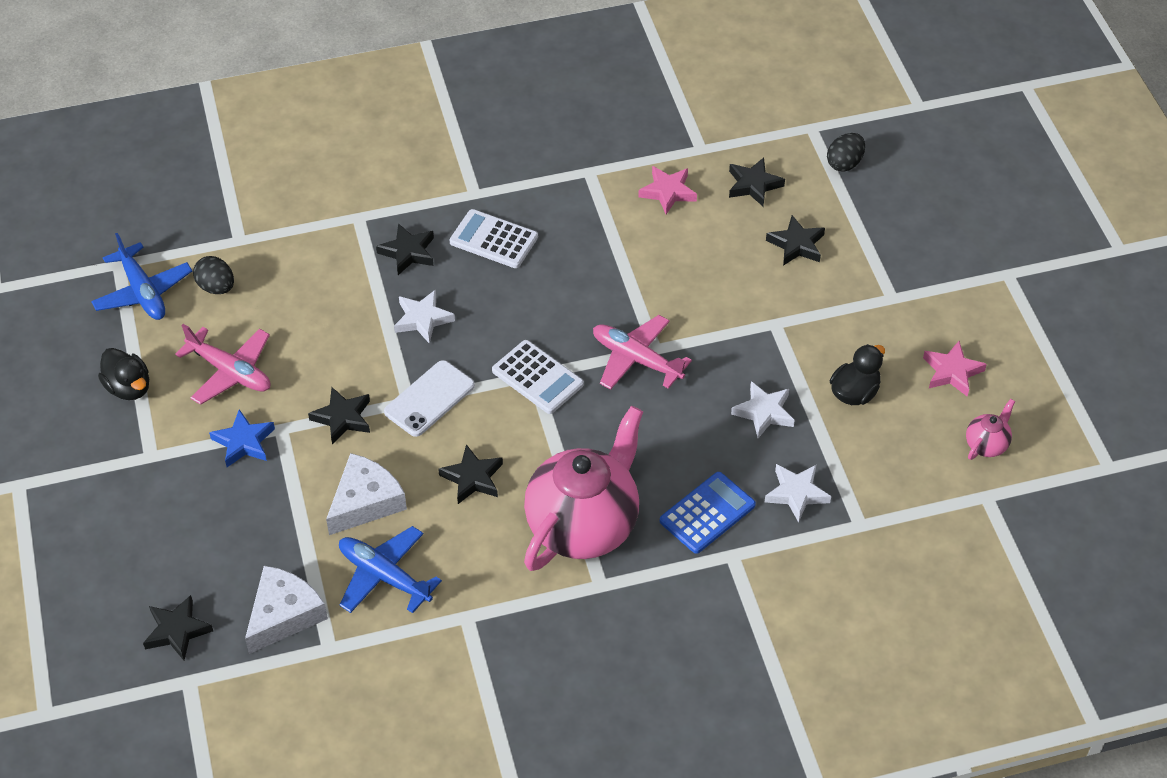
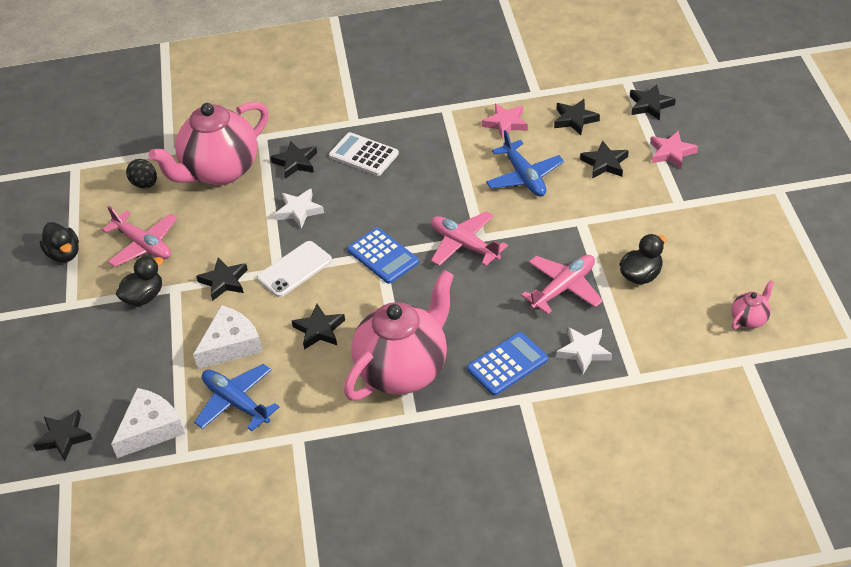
camera: 10 degrees right, 5 degrees down
(143, 292) = (89, 186): blue plane -> blue plane (524, 177)
(244, 442) = (144, 297): blue star -> black duck
(312, 267) = (220, 171): none -> pink teapot
(537, 377) = (383, 256): white calculator -> blue calculator
(764, 412) = (564, 288): white star -> pink plane
(844, 163) = (650, 105): black egg -> black star
(952, 372) = (725, 262): pink star -> pink star (671, 152)

